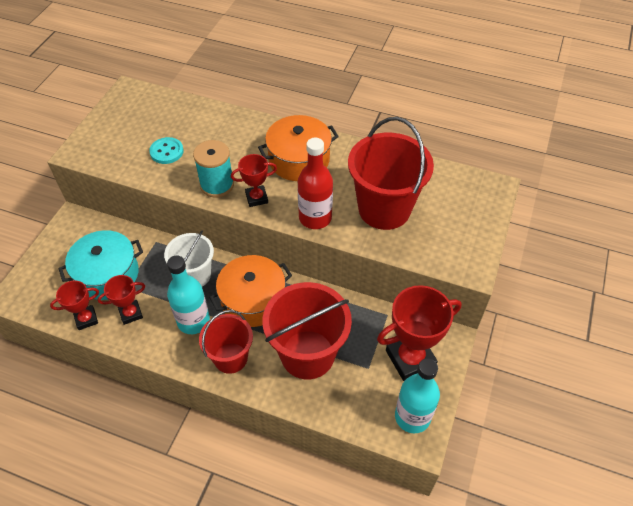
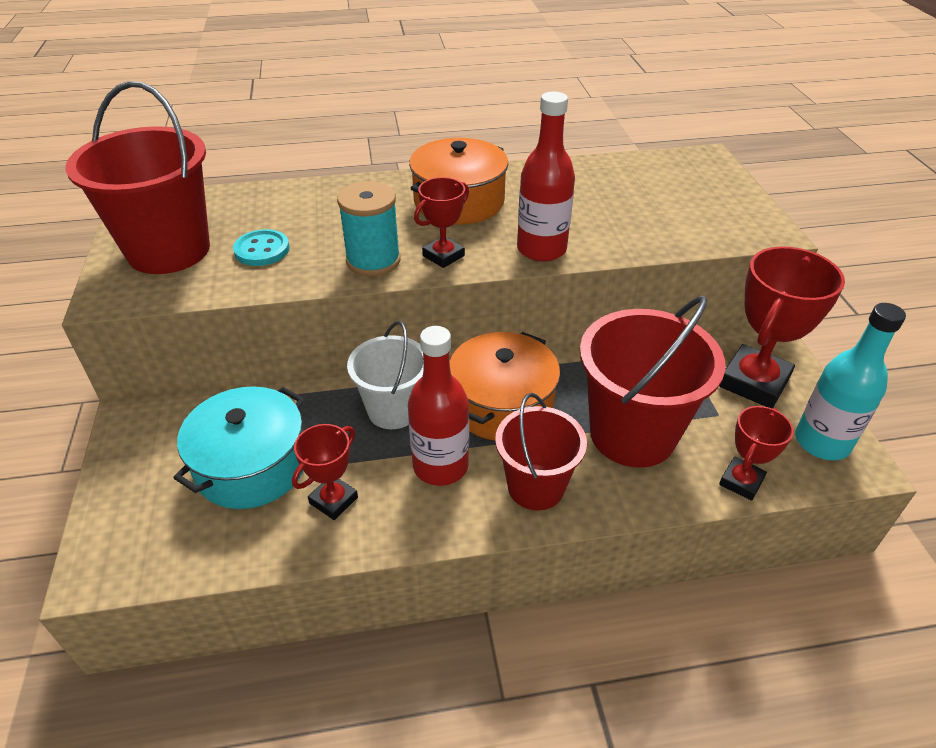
camera: 30 degrees left, 10 degrees down
(86, 319) = (263, 542): red trophy -> red trophy (741, 481)
(193, 321) = (440, 466): turquoise bottle -> red bottle
(384, 209) = (614, 213): red bucket -> red bucket (169, 250)

